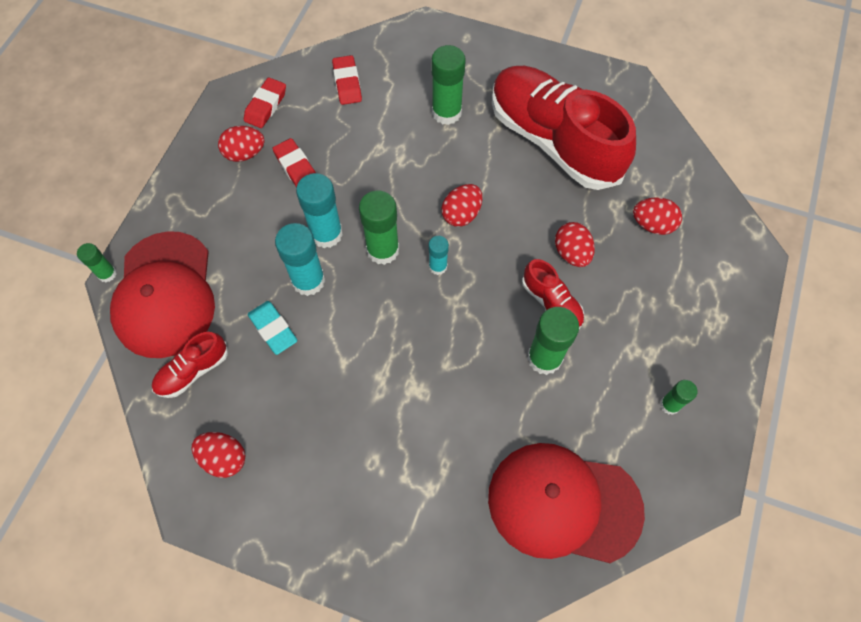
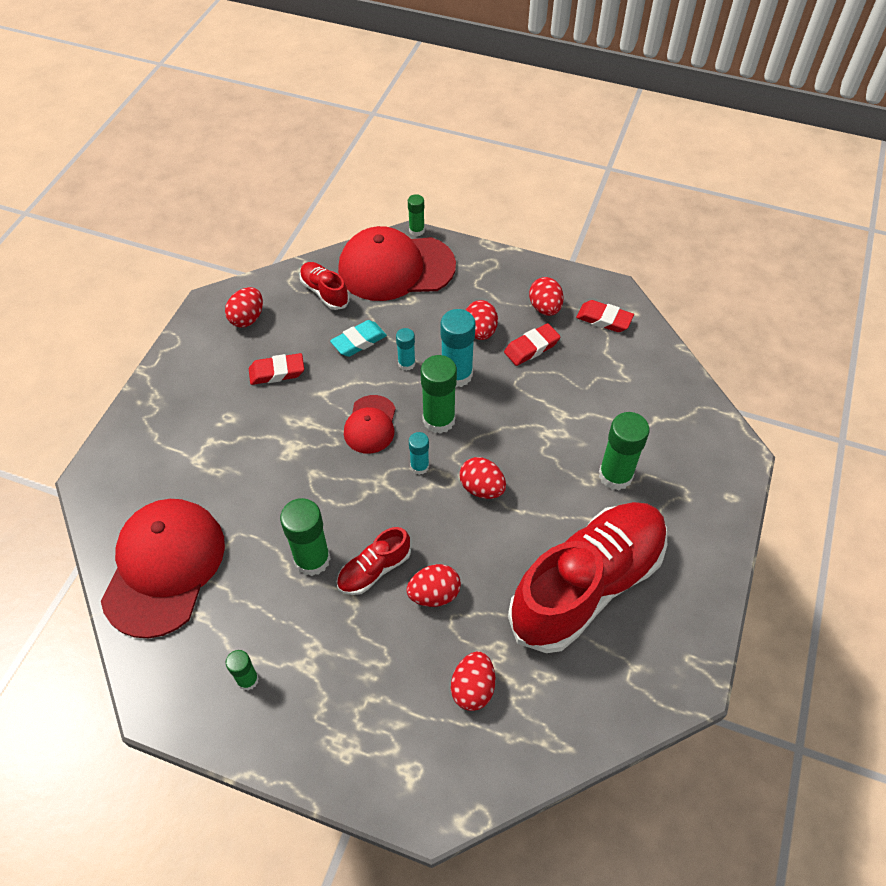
camera: 90 degrees right, 10 degrees down
(270, 212) = (480, 331): none -> red egg
(308, 280) = (406, 363): turquoise glue stick -> turquoise glue stick, size x0.56
(347, 83) = (643, 384): red eraser -> red eraser (277, 372)
(387, 312) = (370, 425): none -> red cap

